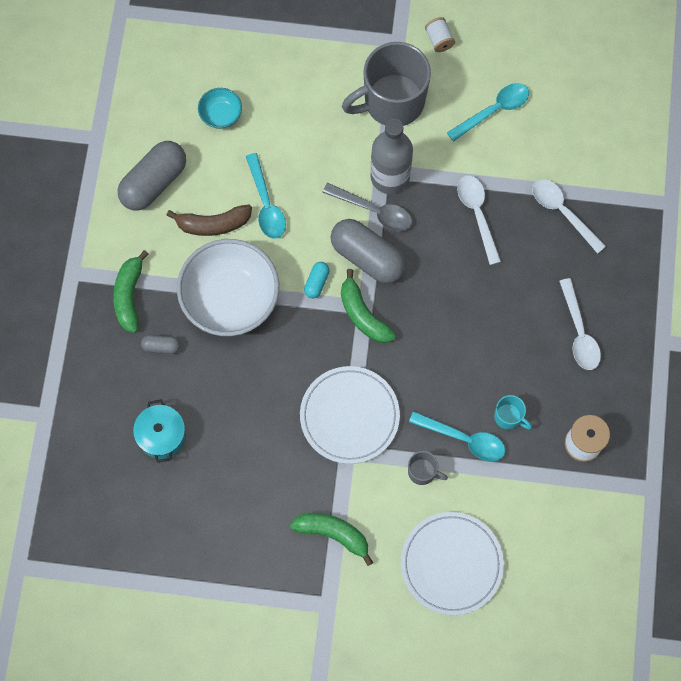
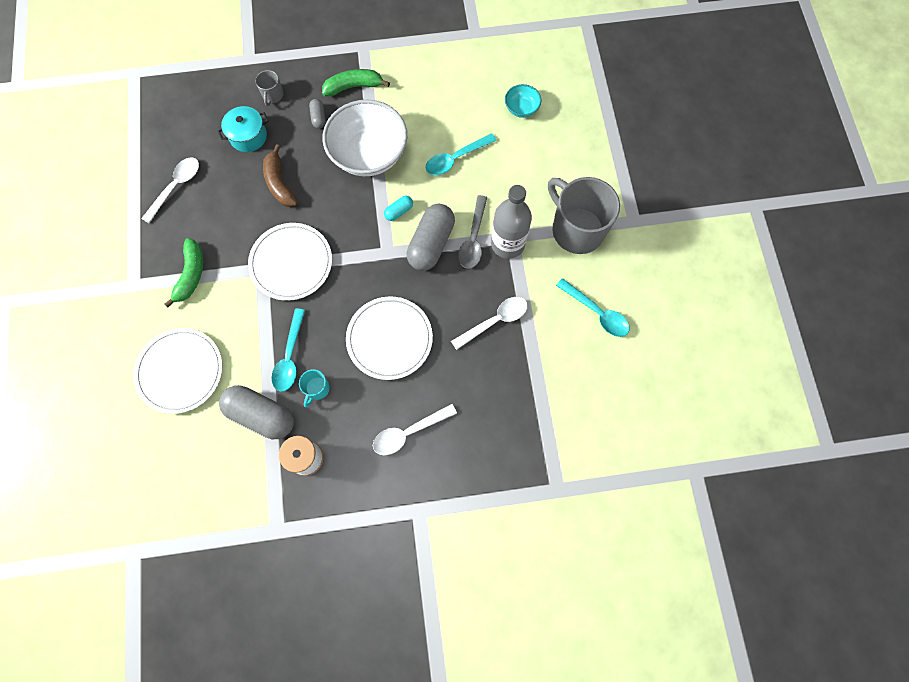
camera: 75 degrees right, 0 degrees up
(154, 182) = (450, 79): grey capsule -> grey capsule (261, 415)
(213, 224) = (427, 126): brown banana -> brown banana (279, 183)
(317, 282) = (399, 211): turquoise capsule -> turquoise capsule turned 45 degrees counterclockwise
(363, 315) = (380, 252): green banana -> none
(422, 472) = (255, 330): grey mug -> grey mug (273, 95)
(439, 40) = (647, 252): white spool -> none
(470, 328) = (389, 339): none -> white plate
(562, 212) = (518, 392): white spoon -> white spoon (176, 187)

